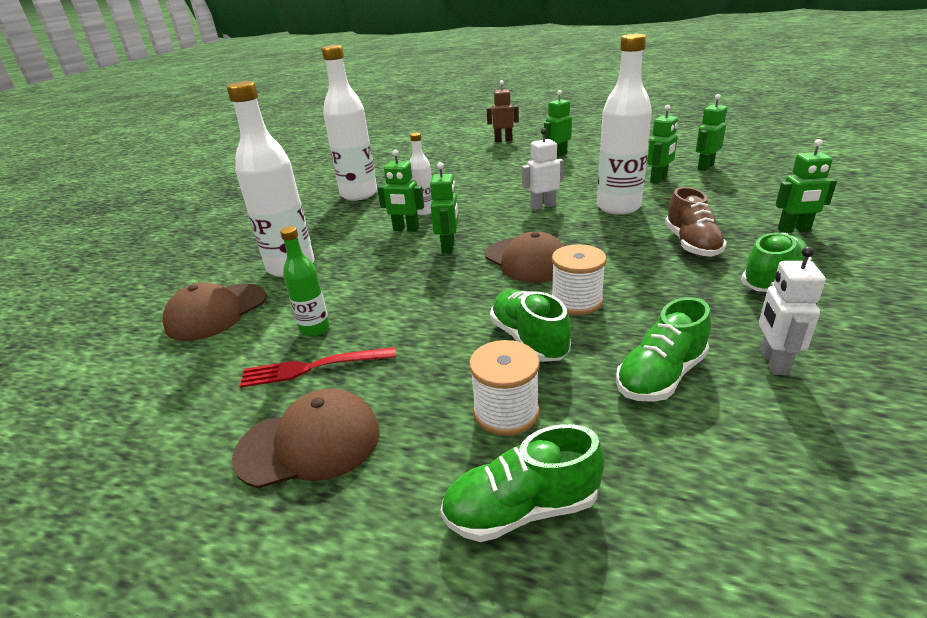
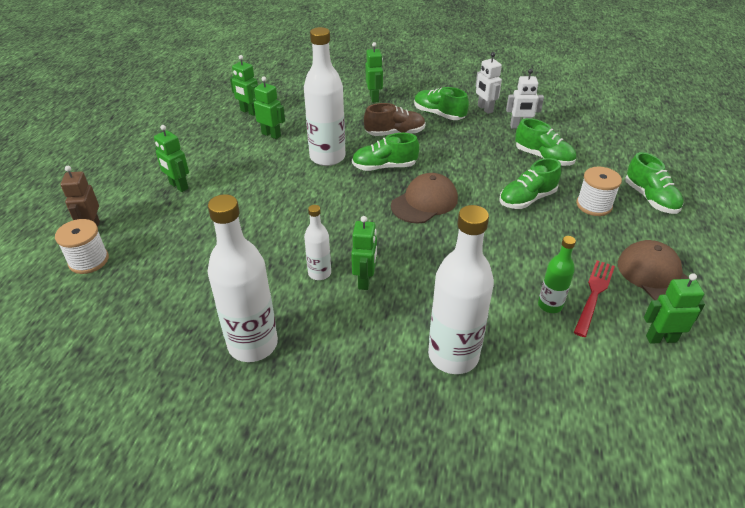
camera: 100 degrees left, 10 degrees up
(216, 312) = (548, 388): brown cap -> none
(311, 368) = (594, 294): red fork -> red fork turned 135 degrees counterclockwise
(448, 247) = (403, 246): green robot -> green robot (661, 338)
(543, 206) = (319, 195): white robot -> white robot (485, 109)
(576, 301) = (478, 181): white spool -> white spool (88, 260)
(603, 237) = (384, 167): none -> green shoe

